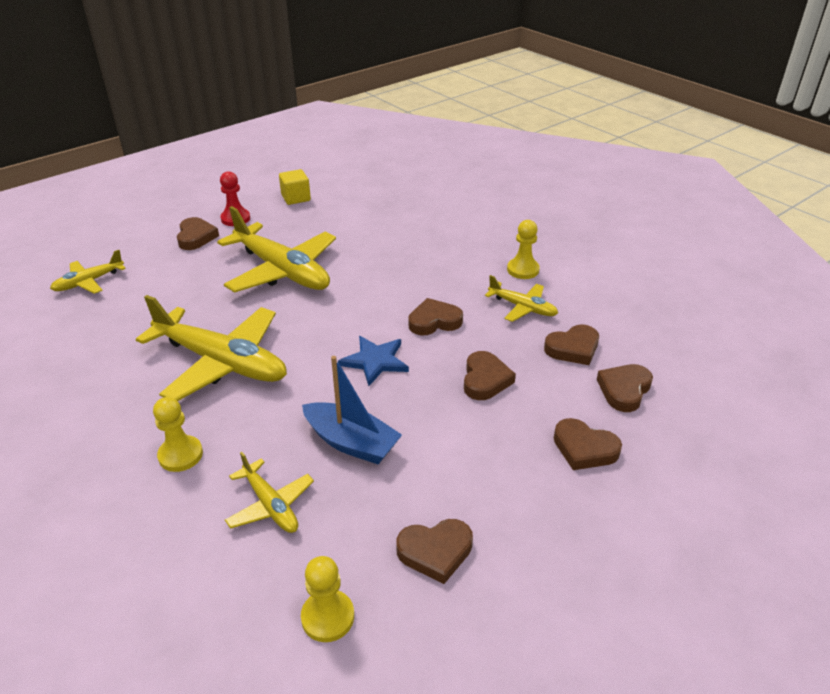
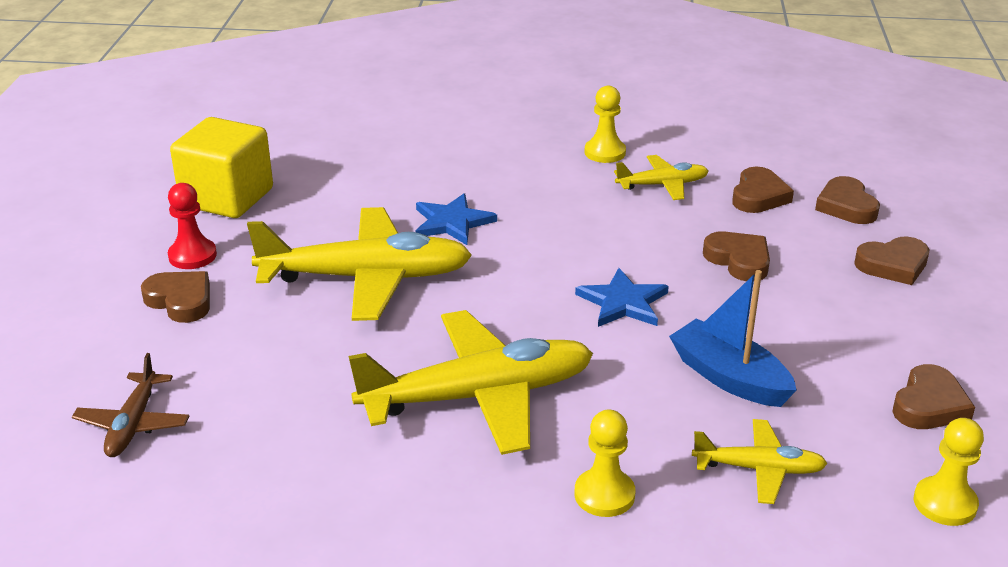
camera: 45 degrees left, 5 degrees down
(89, 282) = (133, 424): yellow plane -> brown plane
(296, 198) = (227, 198): yellow cube -> yellow cube, size x1.80
(351, 442) = (729, 377): blue boat -> blue boat turned 120 degrees counterclockwise
(370, 265) = (452, 222): none -> blue star
(434, 321) = (610, 239): brown heart -> none

